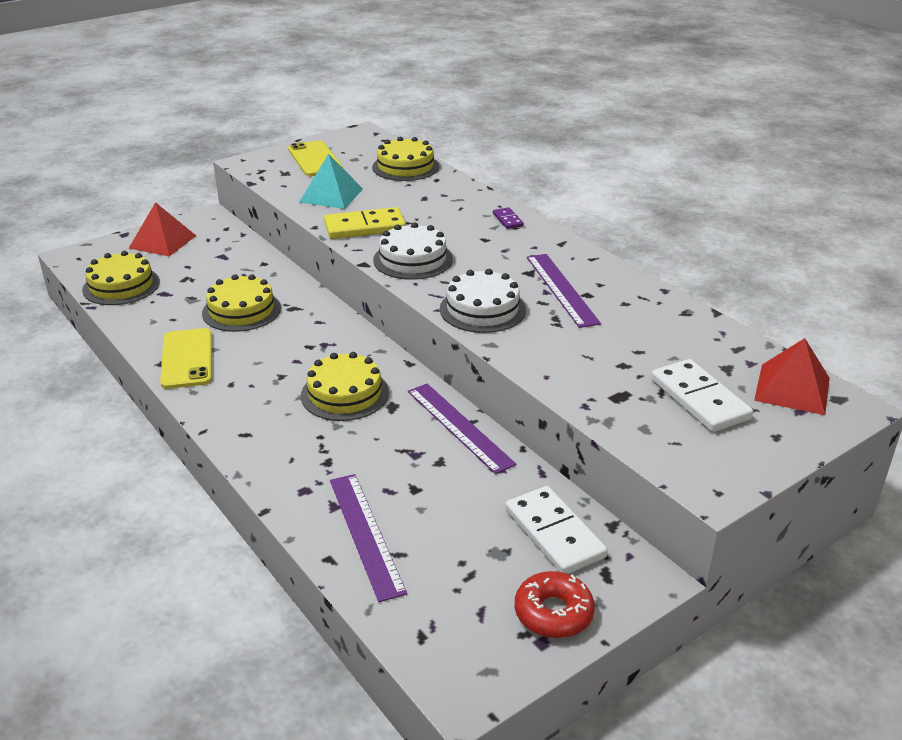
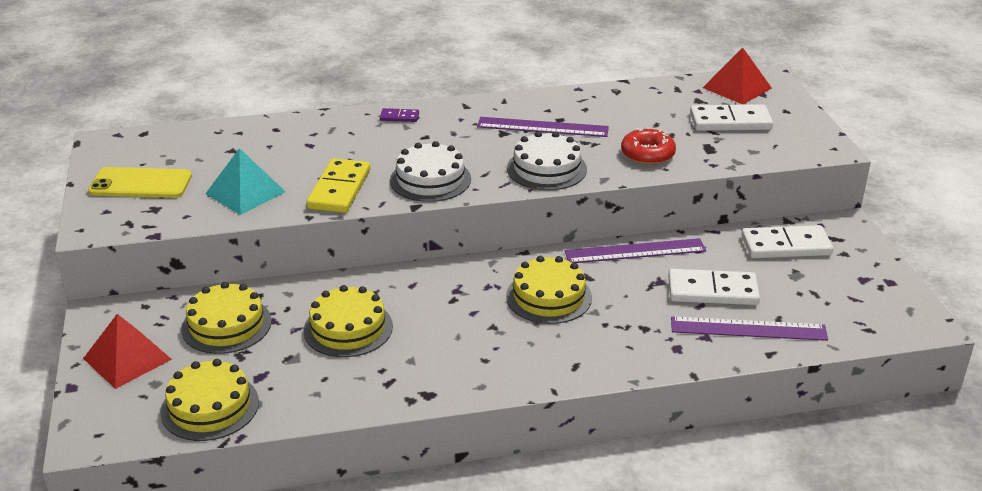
camera: 65 degrees left, 0 degrees up
(187, 359) = (416, 380): yellow phone -> none
(405, 167) = (226, 138): yellow cake -> yellow cake (226, 325)
(421, 494) = (712, 291): none -> white domino
(553, 613) = (865, 269): red donut -> red donut (647, 154)

